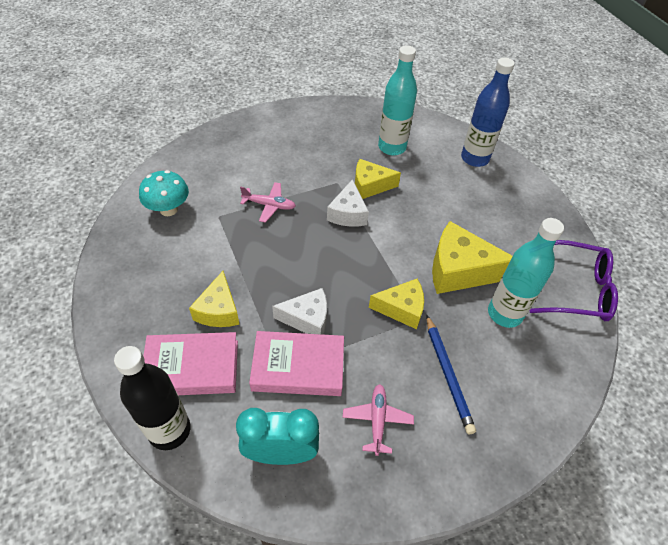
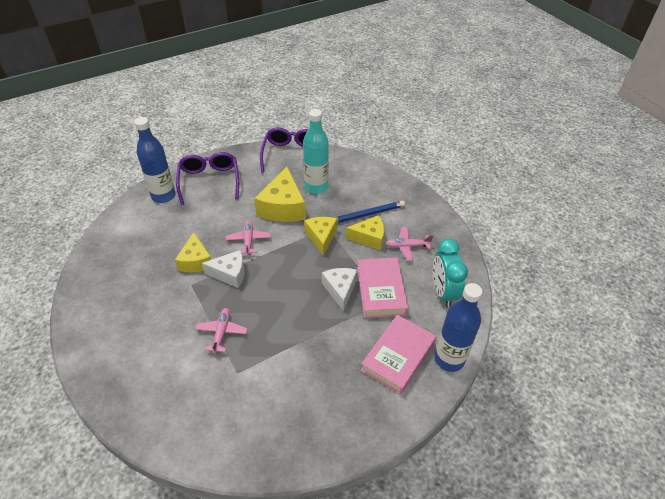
camera: 95 degrees left, 5 degrees down
(169, 209) = (230, 420): turquoise mushroom -> none
(169, 430) = (449, 359): black bottle -> blue bottle
(192, 368) = (398, 356): pink book -> pink book turned 45 degrees clockwise
(219, 310) = (343, 349): yellow cheese -> yellow cheese (369, 238)
(392, 147) = (145, 248): turquoise bottle -> none
(400, 232) = (248, 240): none -> pink plane
(505, 198) = (209, 181): none -> purple glasses

